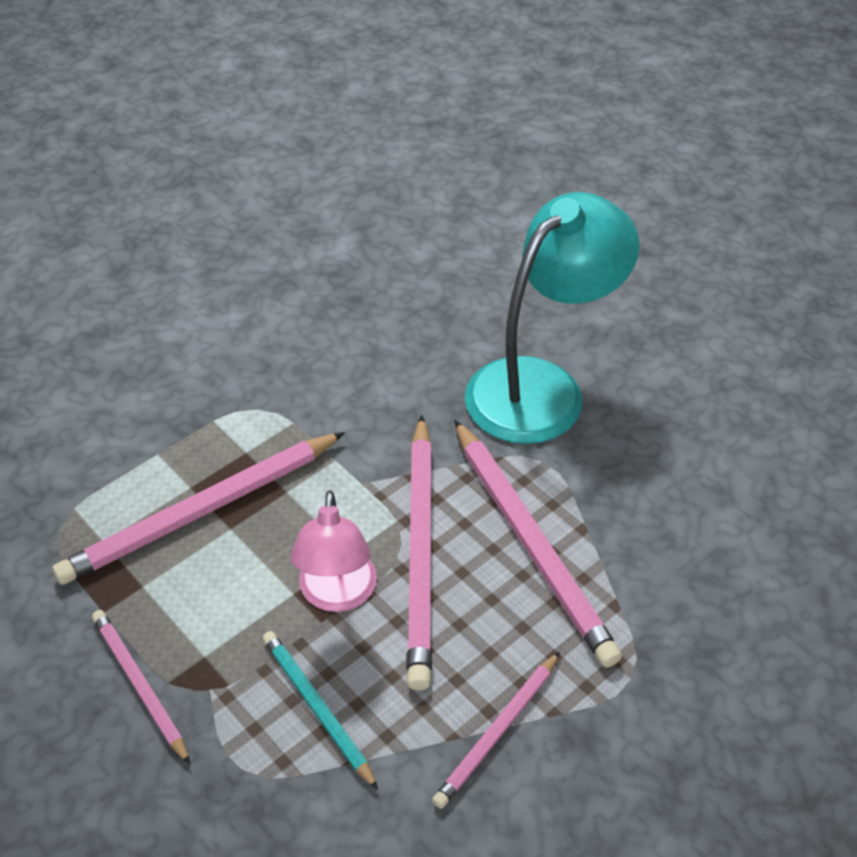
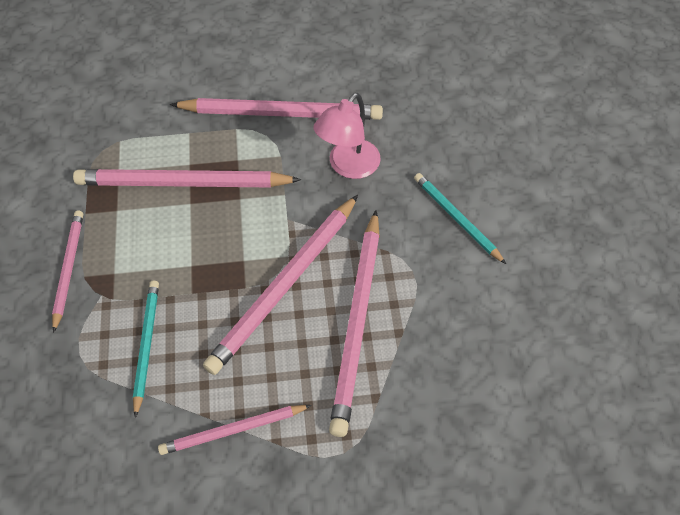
camera: 35 degrees right, 10 degrees up
(253, 377) = (281, 113): none -> pink pencil
(337, 595) = (214, 282): pink lamp -> pink lamp (348, 166)
(541, 386) = (456, 218): turquoise lamp -> turquoise pencil

